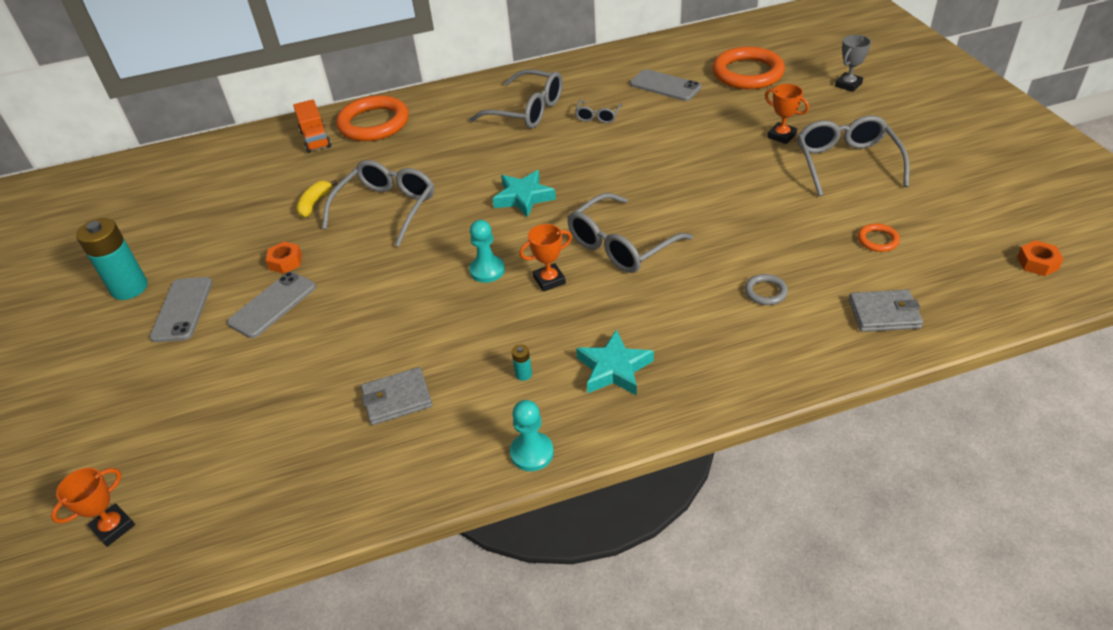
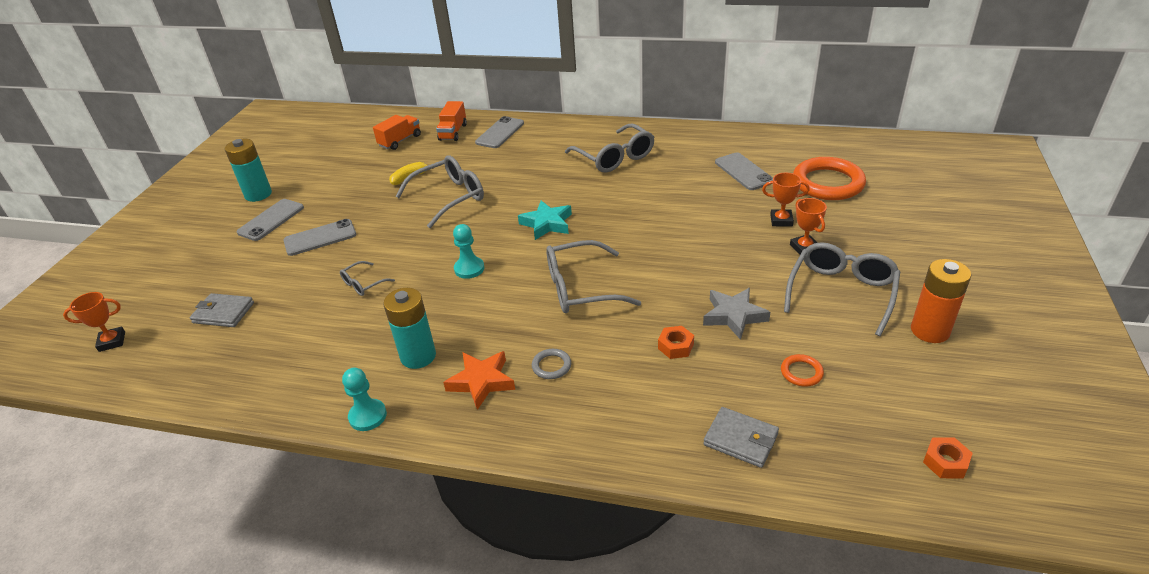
camera: 30 degrees right, 5 degrees down
(258, 168) = (400, 141): none -> orange truck
(285, 262) = (355, 211): orange nut -> orange nut (675, 346)
(374, 123) = (500, 133): orange ring -> grey phone
(397, 399) = (326, 335): grey wallet -> grey wallet (223, 313)
(523, 374) = (418, 356): turquoise battery -> turquoise battery, size x2.47
(549, 280) = (503, 294): orange trophy -> orange trophy (781, 220)
(598, 116) = (664, 179): grey glasses -> grey glasses (363, 284)
(614, 369) = (481, 382): turquoise star -> orange star
(765, 292) = (656, 374): grey ring -> grey ring (551, 366)
(780, 216) = (734, 316): none -> grey star
(848, 85) = (915, 223): grey trophy -> none
(937, 168) = (930, 331): none -> orange battery

